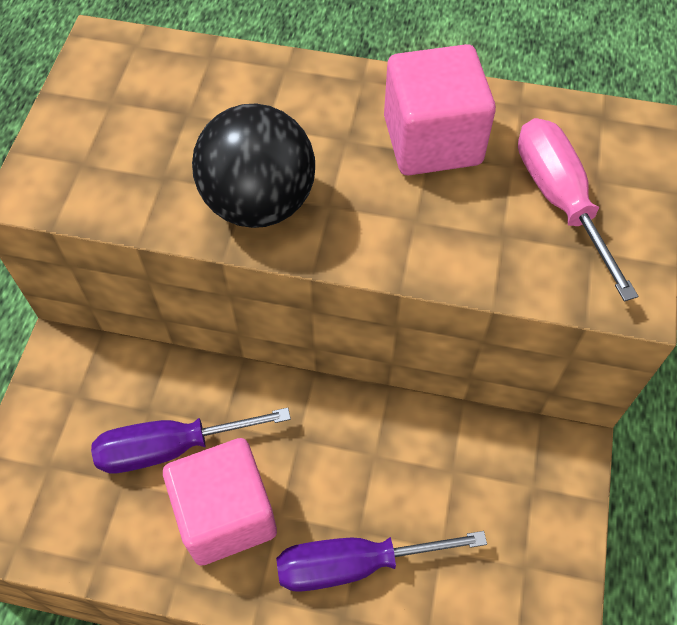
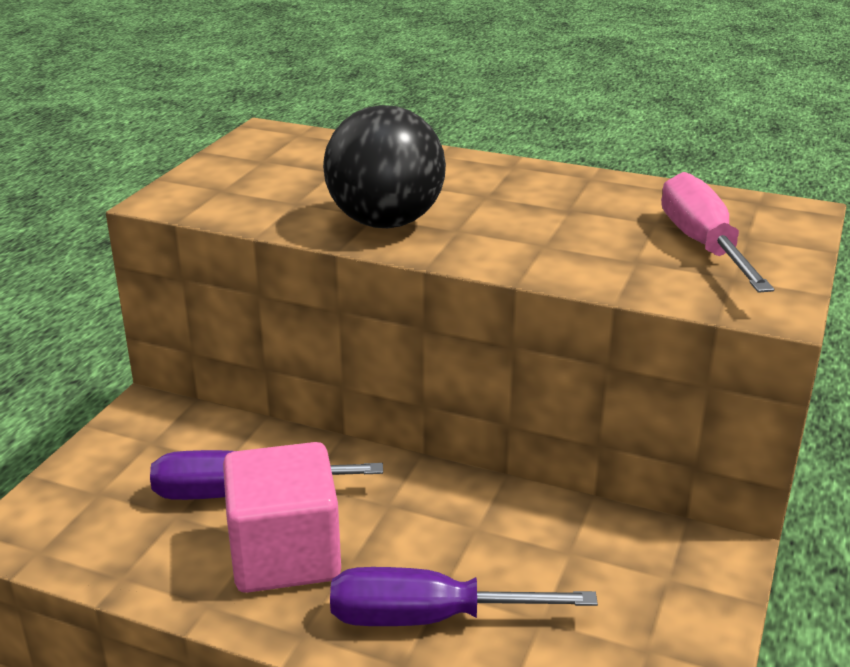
camera: 10 degrees right, 30 degrees down
(432, 140) = (574, 202): pink cube -> none

